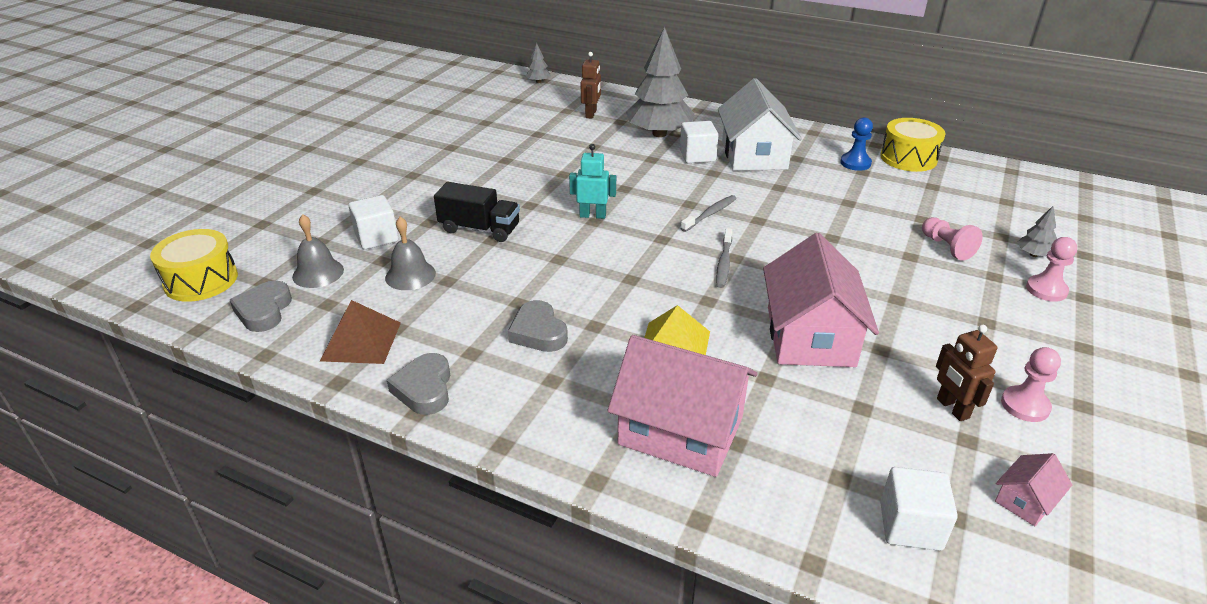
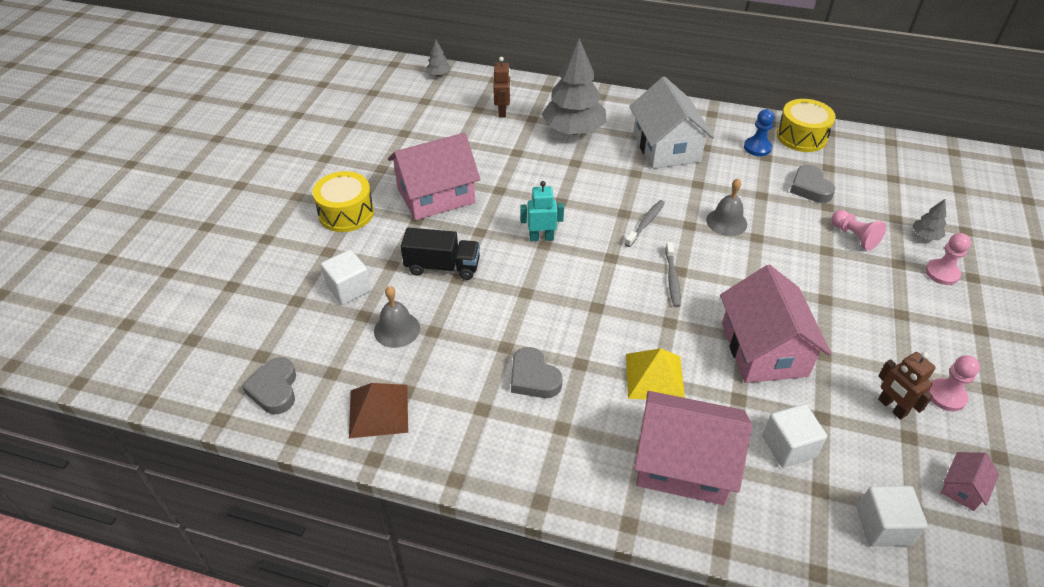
camera: 10 degrees left, 10 degrees up
(201, 280) = (199, 362): yellow drum -> yellow drum (346, 213)
(318, 273) = (309, 338): grey bell -> grey bell (726, 222)
(424, 389) = (454, 454): grey heart -> grey heart (810, 188)
(497, 172) = (436, 195): none -> pink house
(697, 156) = (615, 154): white cube -> white cube (788, 446)

